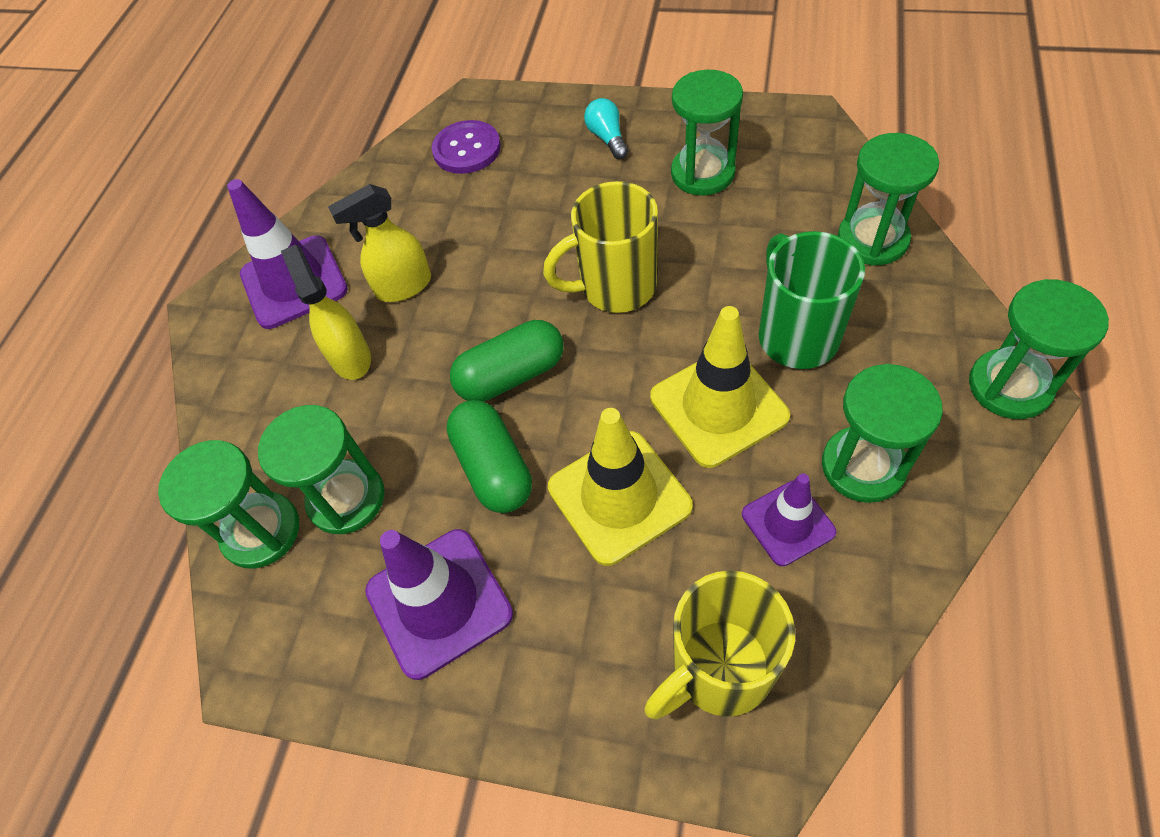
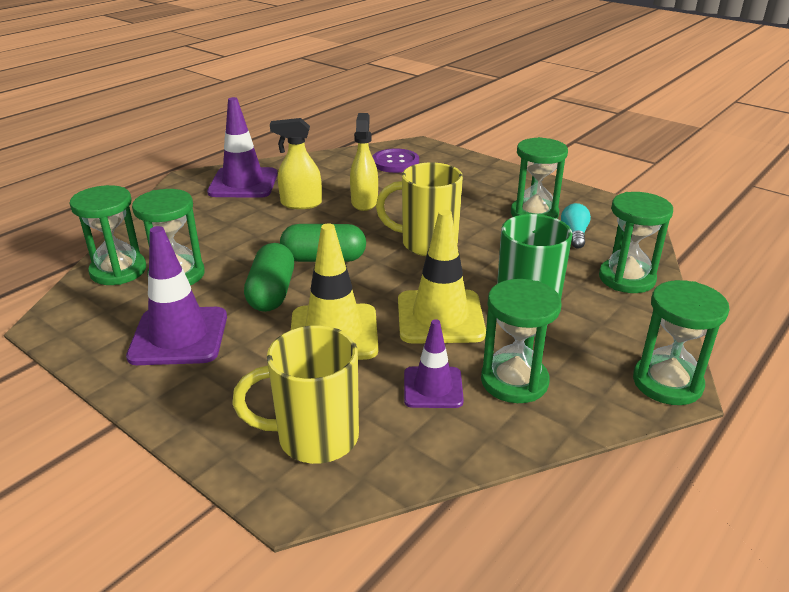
camera: 20 degrees right, 25 degrees down
(350, 357) = (241, 221): yellow spray bottle -> yellow spray bottle (364, 202)
(607, 138) = (486, 182): turquoise light bulb -> turquoise light bulb (574, 235)

